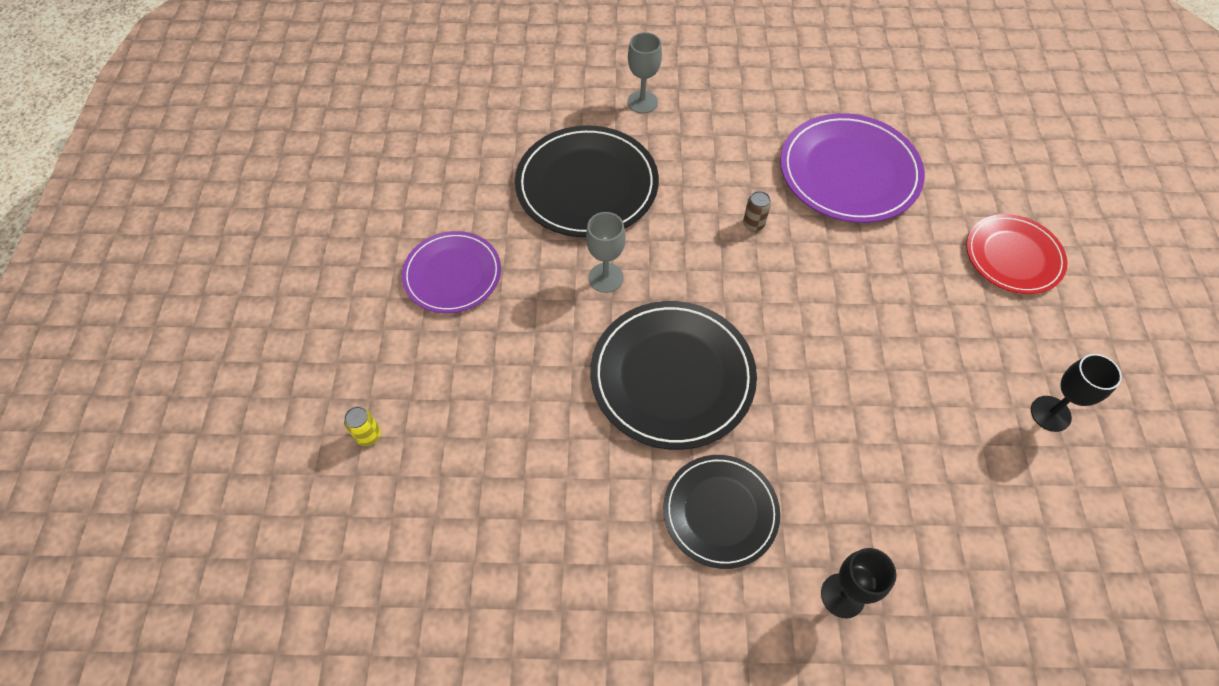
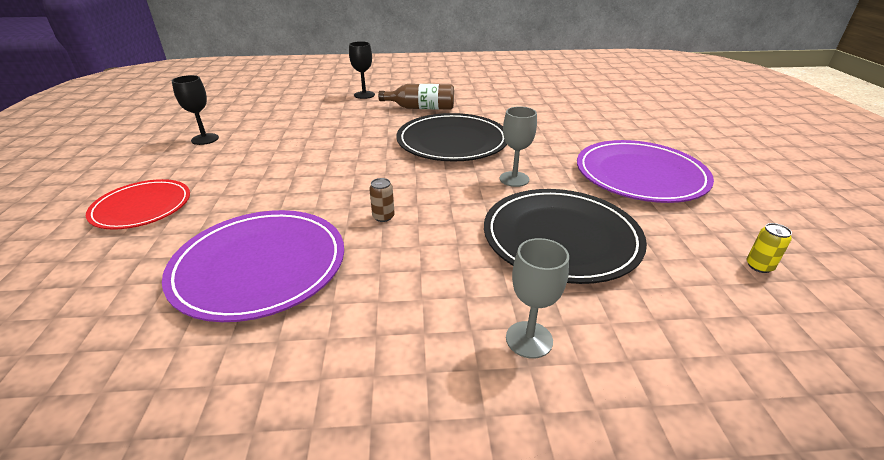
camera: 175 degrees right, 25 degrees down
(368, 435) = (627, 118): yellow can -> yellow can (759, 266)
(452, 274) = (640, 175): purple plate -> purple plate, size x1.56
(720, 512) = (421, 108): black plate -> brown bottle

